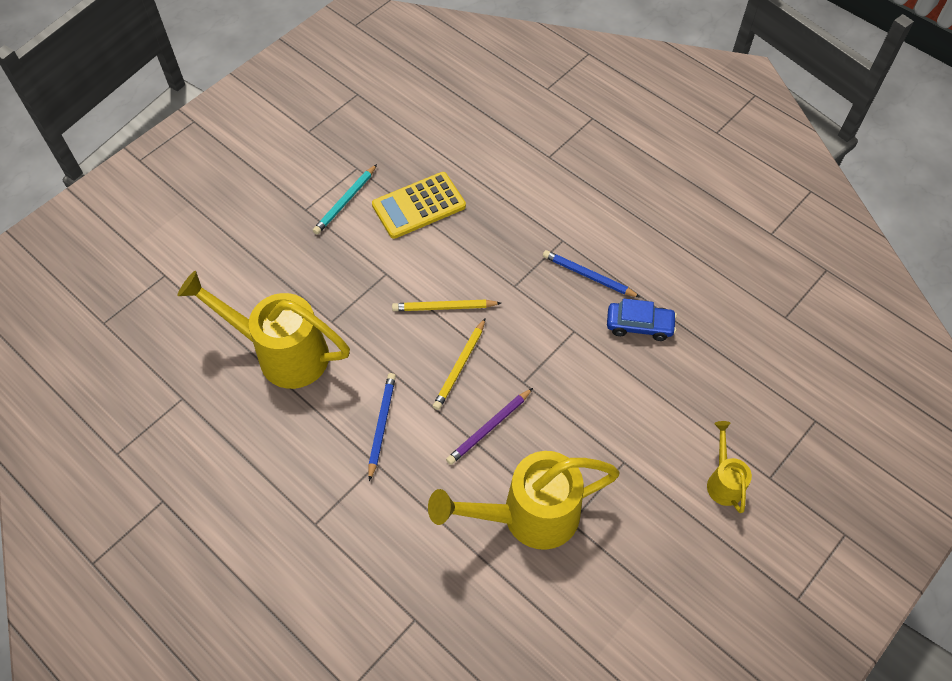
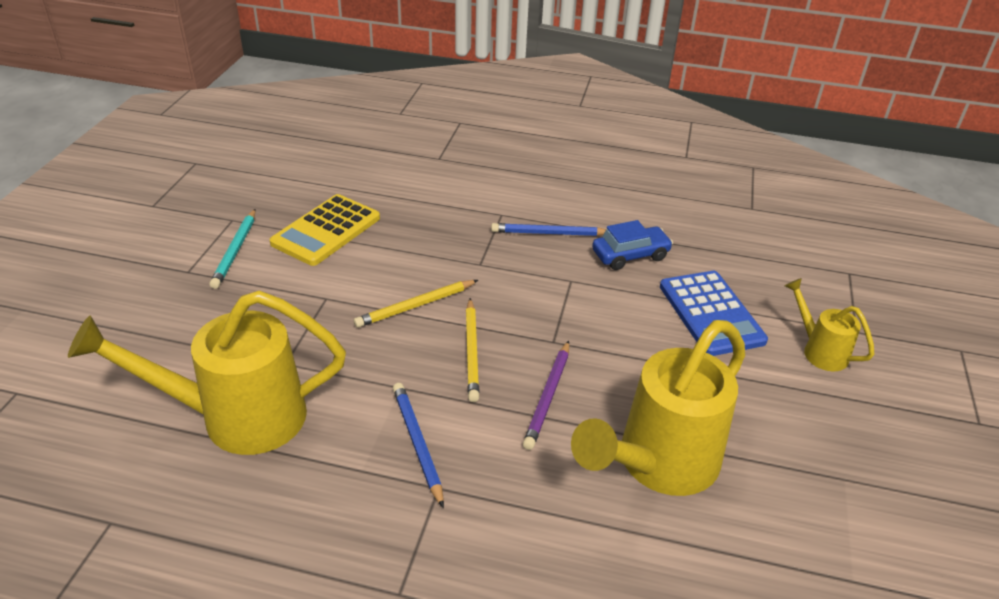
camera: 30 degrees left, 20 degrees down
(662, 409) = (711, 313): none -> blue calculator

